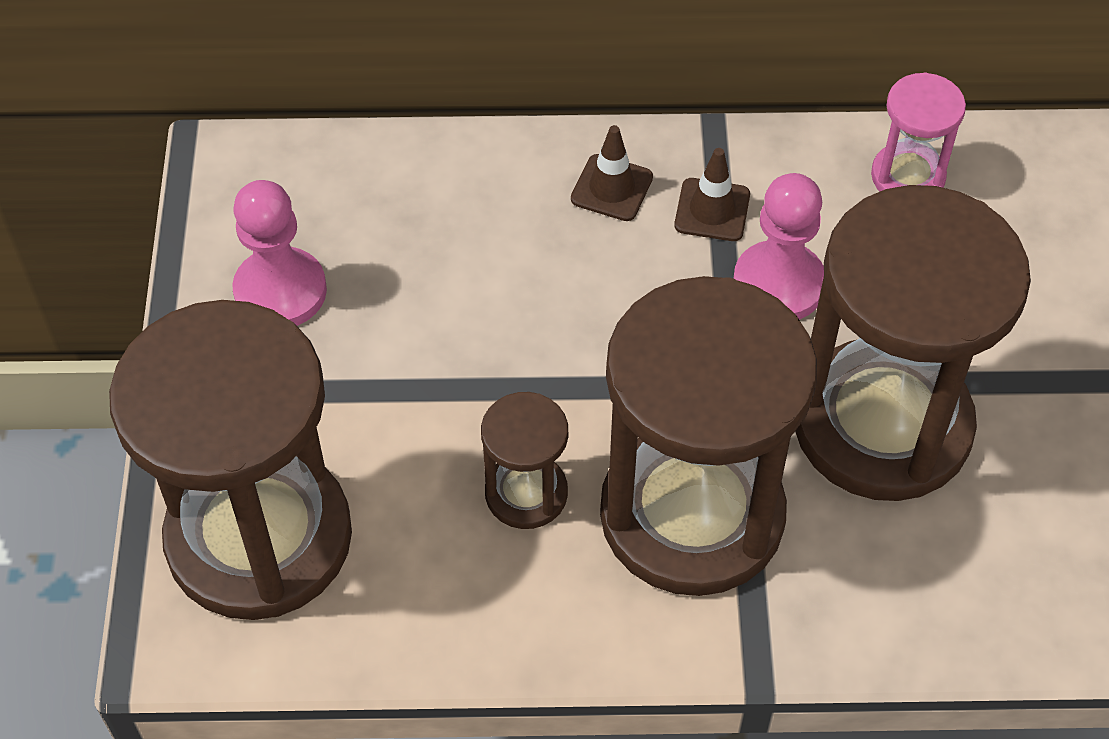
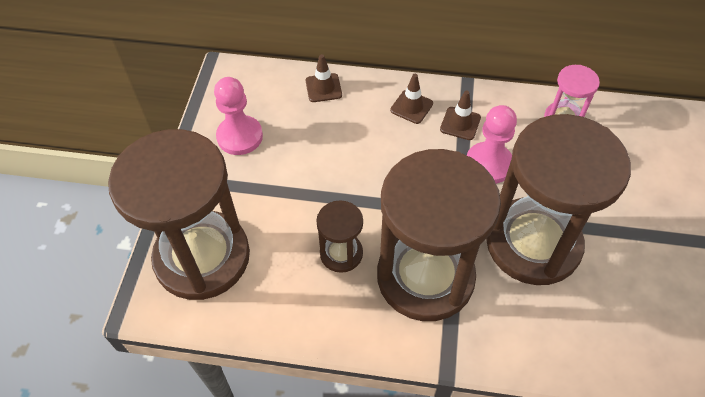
camera: 10 degrees right, 0 degrees up
(429, 170) = (323, 88): none -> brown traffic cone

